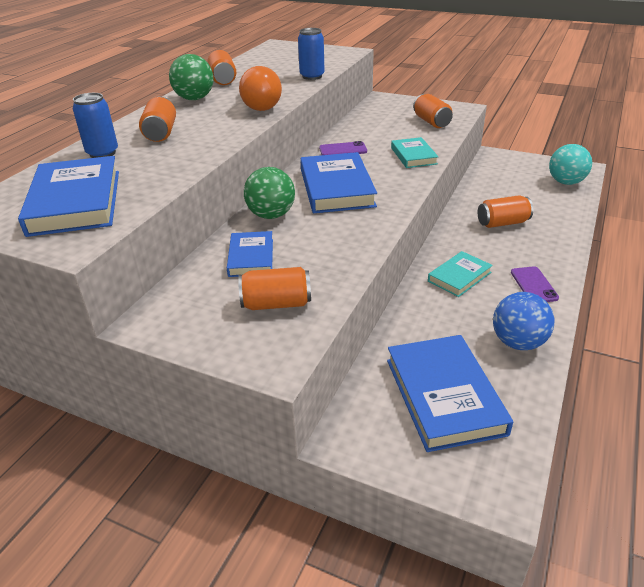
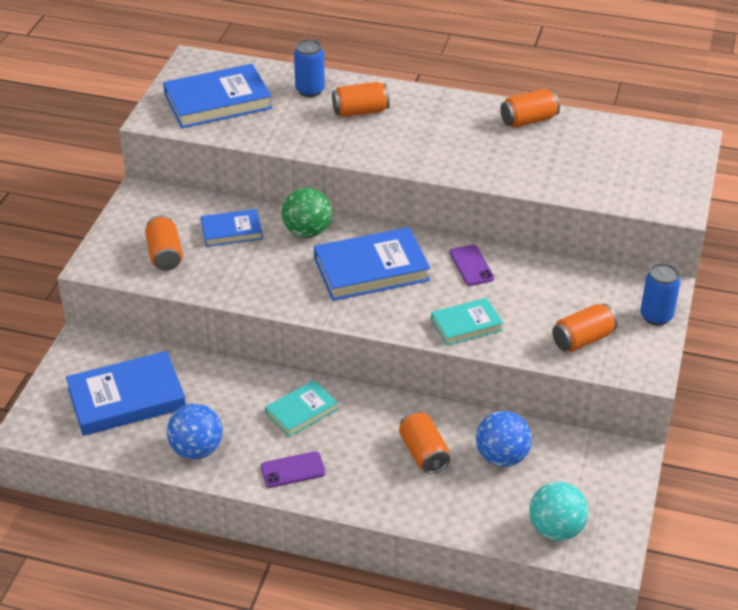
camera: 80 degrees right, 5 degrees up
(194, 99) = (459, 113): green ball -> none
(259, 105) = (447, 160): orange light bulb -> none
(312, 76) = (557, 186): blue can -> blue can (656, 316)
(459, 277) = (301, 411): turquoise book -> turquoise book turned 75 degrees counterclockwise
(502, 194) = (502, 457): none -> blue ball

